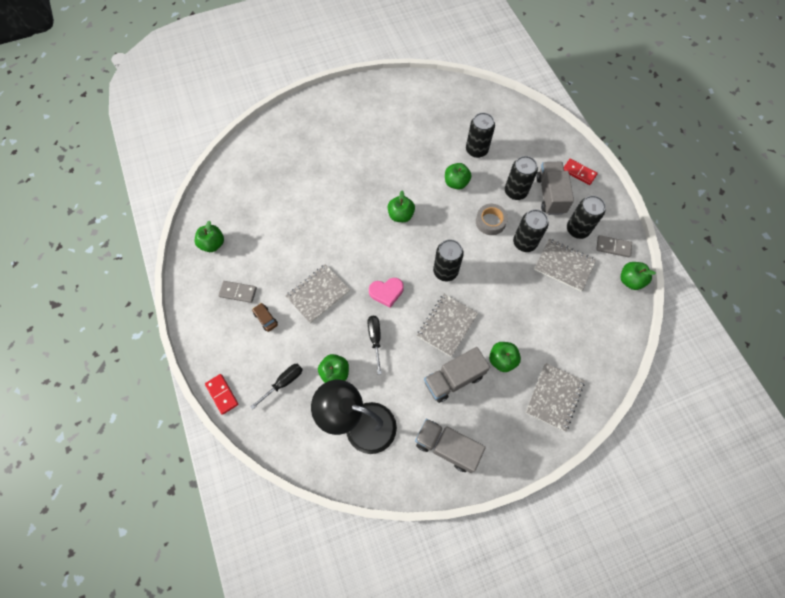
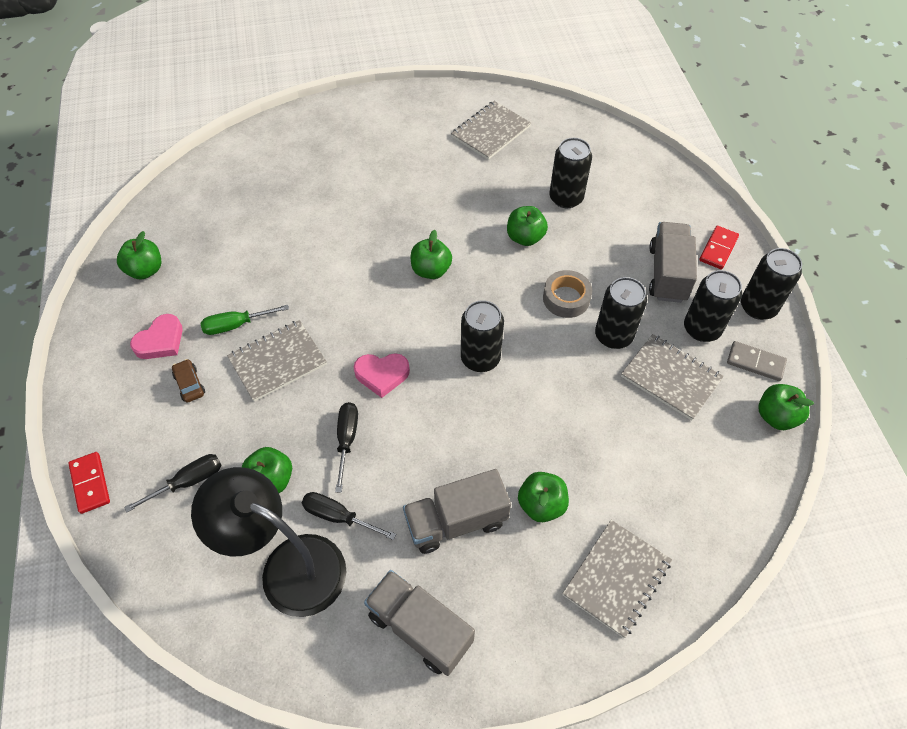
camera: 10 degrees right, 10 degrees down
(238, 292) = (160, 341): grey domino -> pink heart
(284, 273) = (236, 325): none -> green screwdriver
(382, 388) = (339, 517): none -> black screwdriver
(447, 325) = (464, 438): grey notebook -> grey notebook (491, 132)
(515, 192) = (614, 262): black can -> black can (758, 307)
(579, 172) = (718, 249): red domino -> red domino turned 75 degrees clockwise

